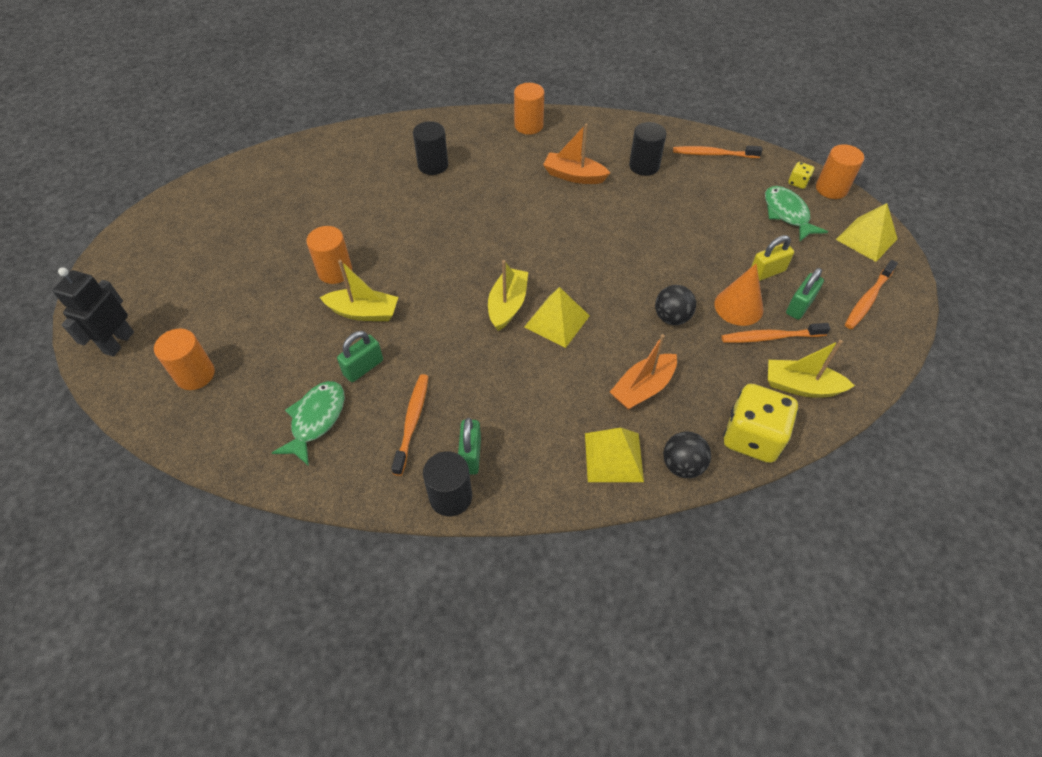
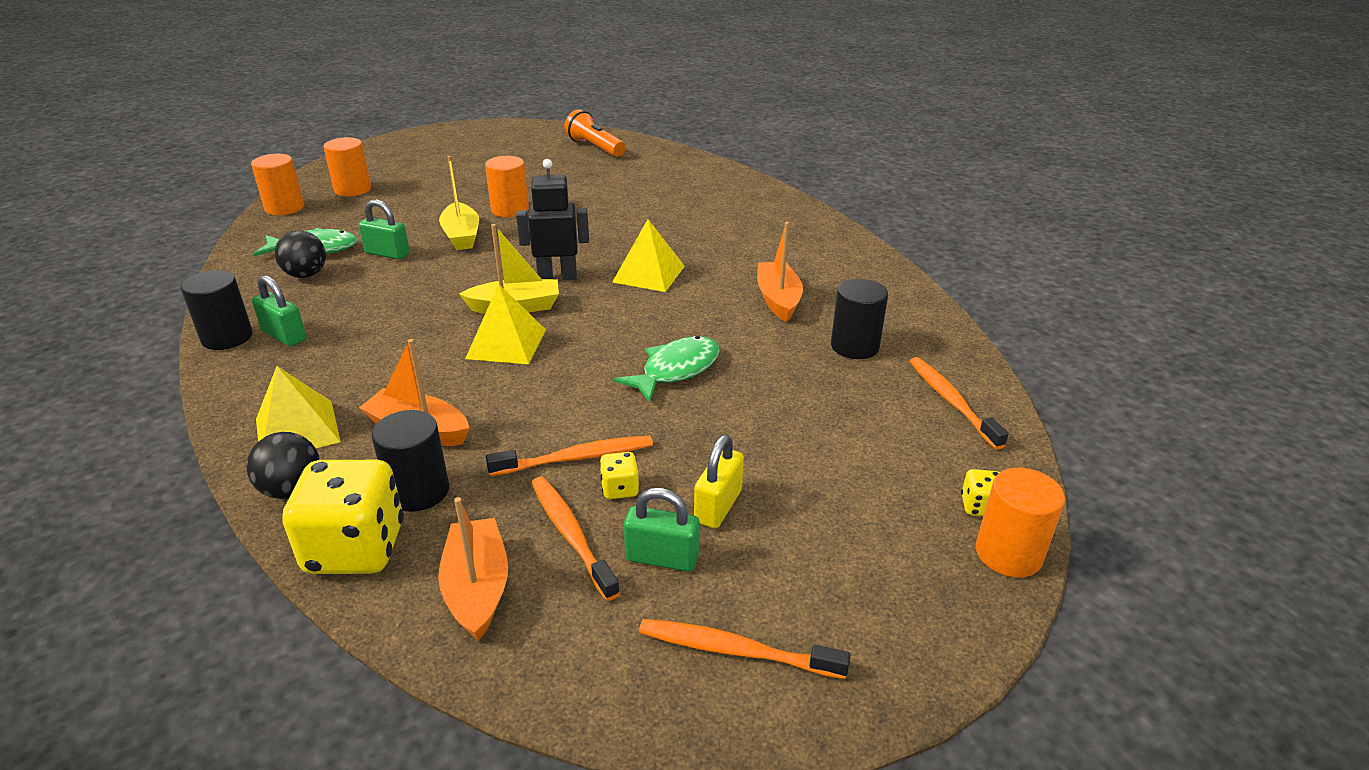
camera: 65 degrees right, 20 degrees down
(118, 342) = (378, 155): black robot -> black robot (557, 277)
(246, 187) = (595, 147): none -> orange flashlight
(412, 422) = (323, 294): orange toothbrush -> orange toothbrush (576, 458)
(433, 165) = (709, 215): black cylinder -> black cylinder (418, 491)
(470, 455) = (284, 335): green padlock -> green padlock turned 60 degrees clockwise
(528, 125) = (841, 250): orange cylinder -> orange cylinder (284, 208)
(672, 317) = (561, 429): black ball -> black ball (306, 275)
(738, 306) = (620, 489): orange cone -> yellow dice
(767, 272) = (718, 506): yellow padlock -> yellow padlock turned 75 degrees clockwise
(787, 214) = (882, 507): green fish -> green fish (676, 370)
(801, 386) = (477, 588): yellow boat -> orange boat
(866, 239) = (908, 626): yellow pyramid -> yellow pyramid (649, 274)

